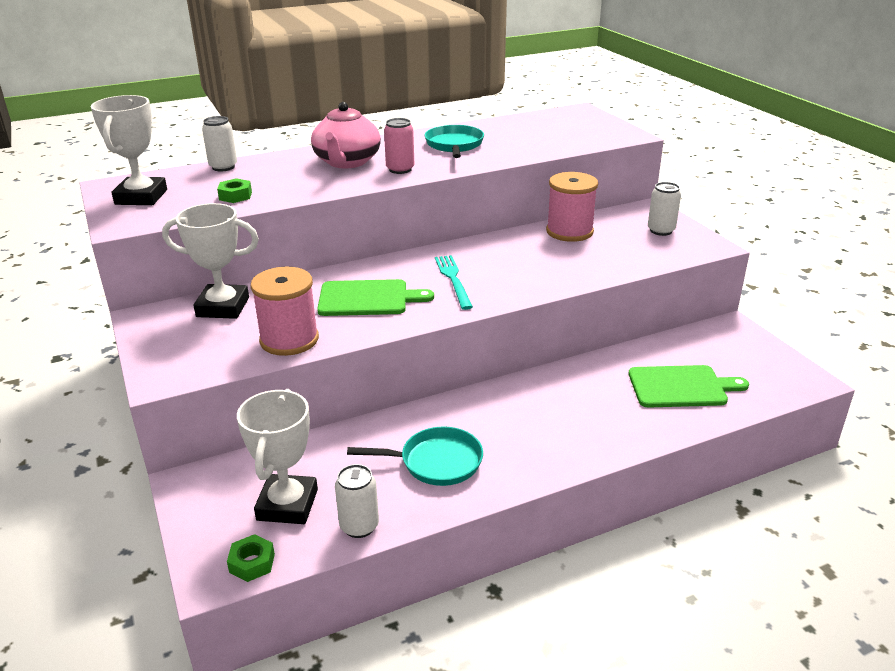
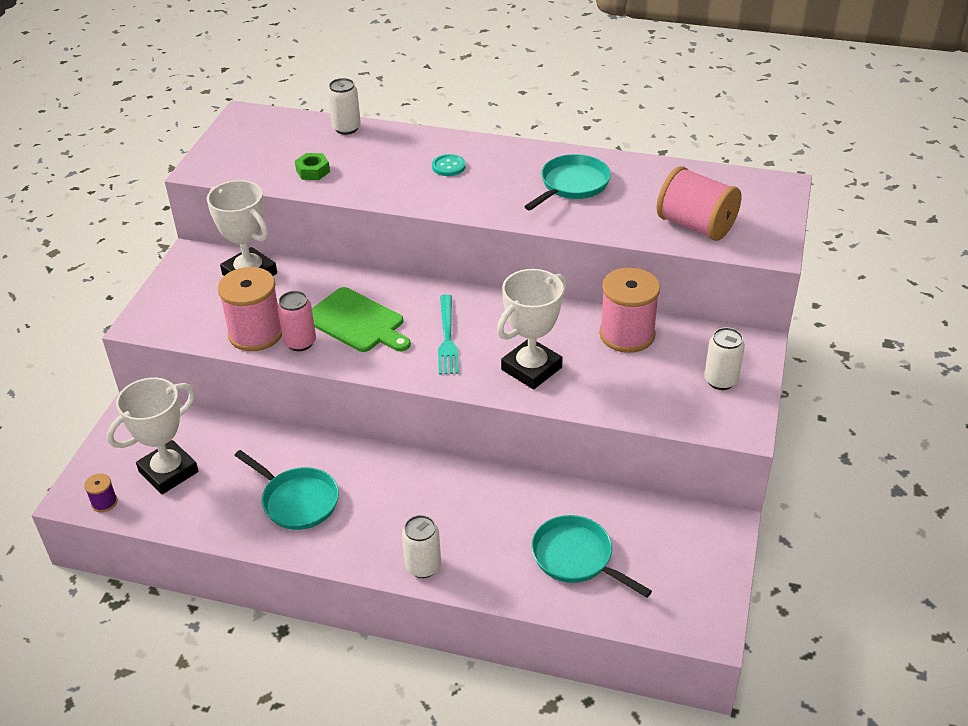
camera: 40 degrees right, 10 degrees up
(141, 197) = (249, 141): white trophy -> white trophy (531, 369)
(252, 563) = (104, 502): green nut -> purple spool
(347, 162) = (448, 166): pink teapot -> turquoise button
(359, 526) = (190, 519): white can -> white can (423, 566)
(400, 169) = (479, 198): pink can -> pink can (300, 342)
(453, 279) = (447, 337): turquoise fork -> turquoise fork turned 150 degrees clockwise
(567, 139) = (695, 225): none -> pink spool
(681, 387) = (576, 558): green cutting board -> turquoise pan

